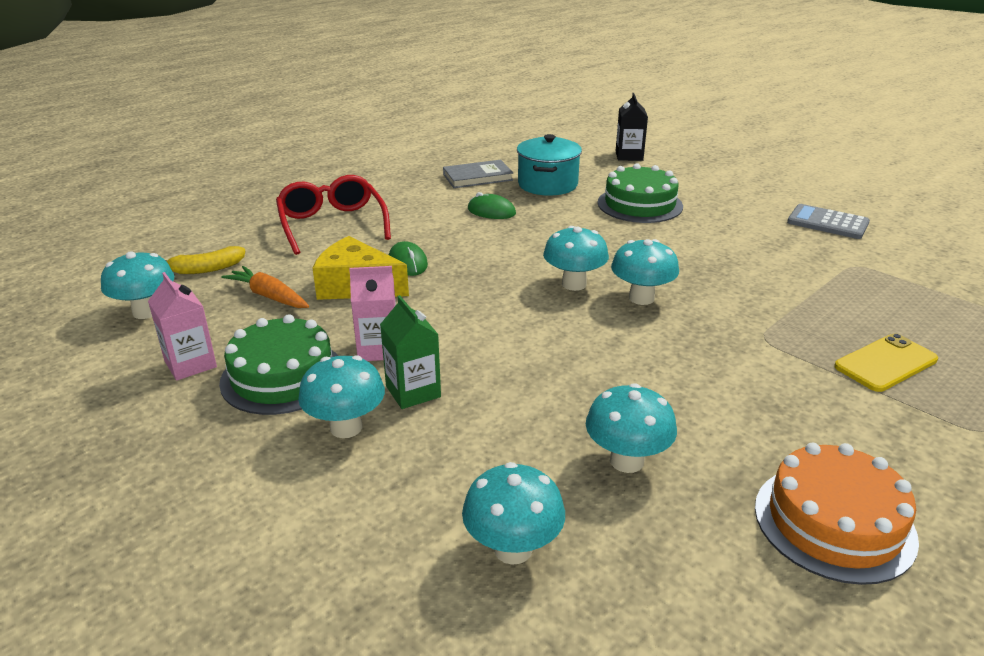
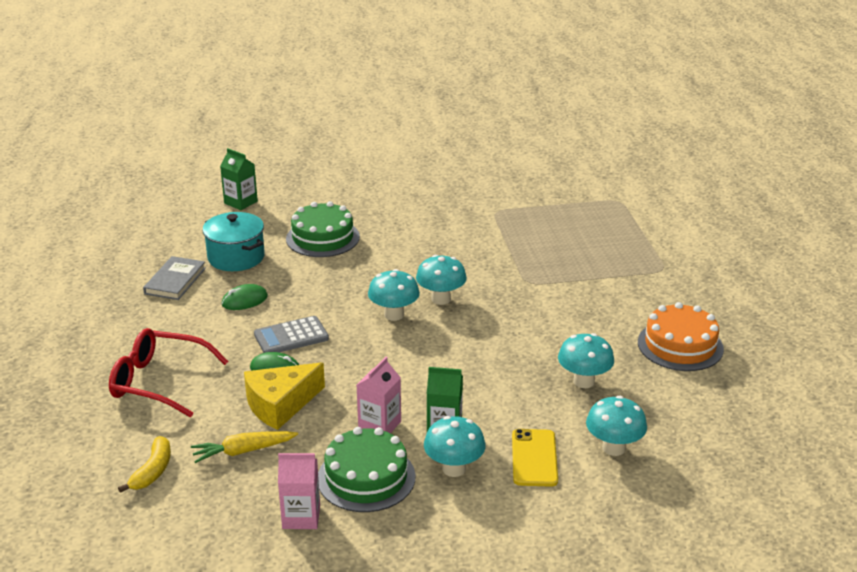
camera: 55 degrees left, 0 degrees up
(146, 312) = (189, 522): turquoise mushroom -> none
(269, 296) = (243, 451): orange carrot -> yellow carrot
(629, 156) = (240, 202): black carton -> green carton
(827, 223) = (439, 190): grey calculator -> grey calculator (291, 337)
(885, 363) = (590, 261): yellow phone -> yellow phone (534, 458)

